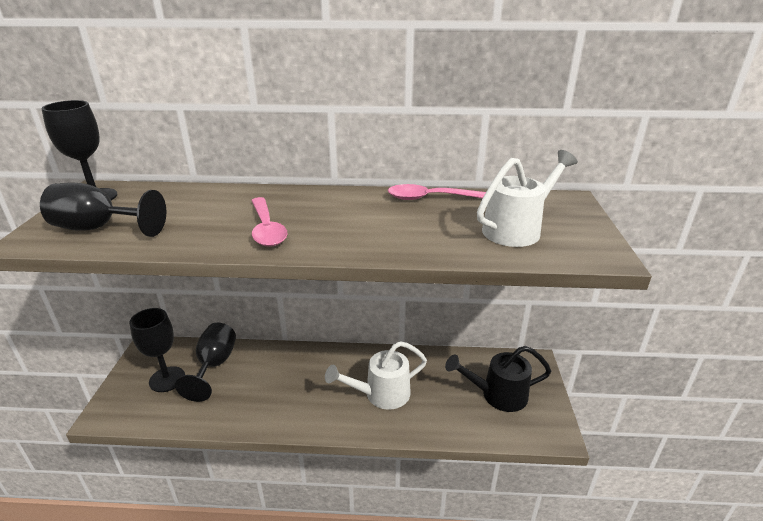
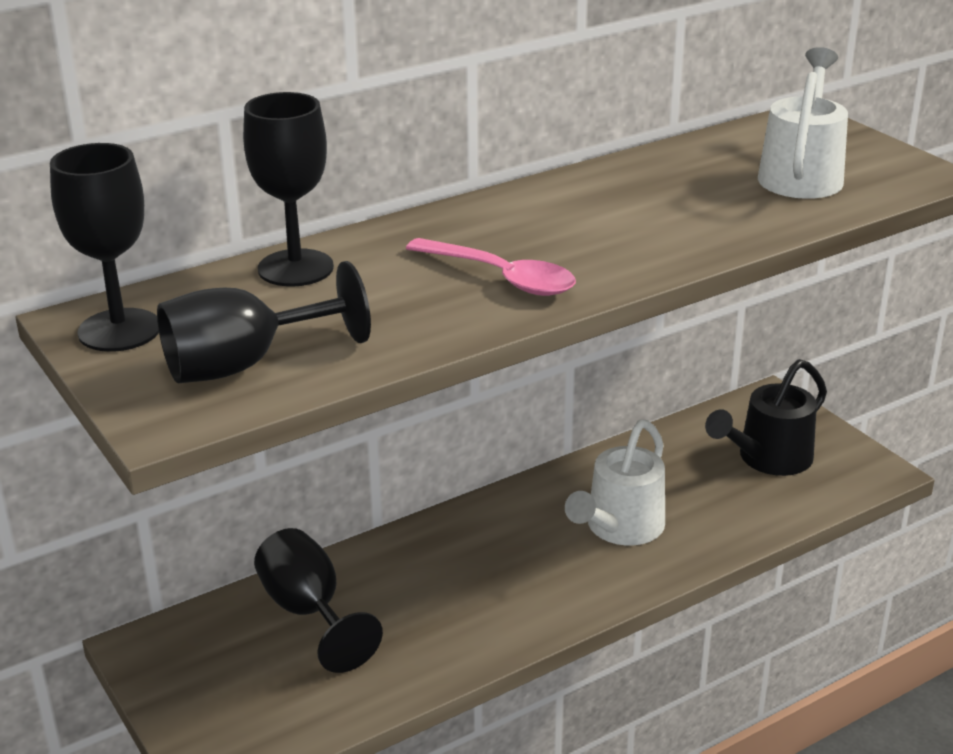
camera: 35 degrees left, 0 degrees up
(167, 379) = (254, 668): black goblet -> black goblet (295, 268)
(431, 198) = (640, 168): pink spoon -> none

